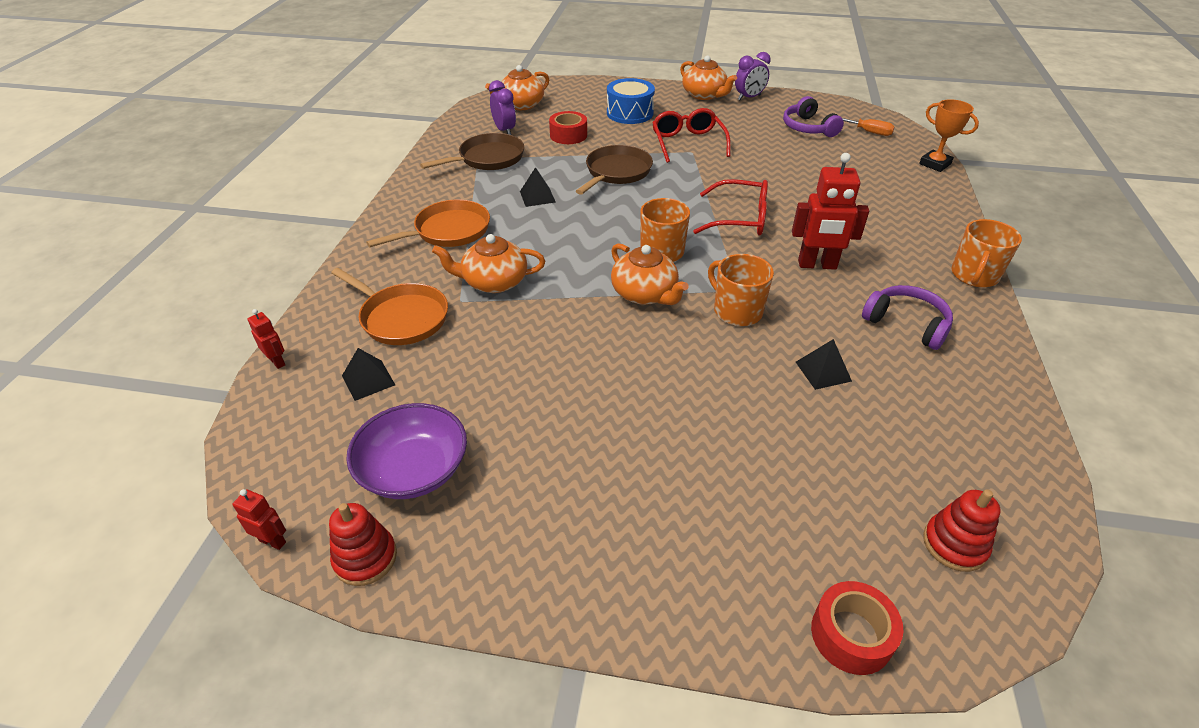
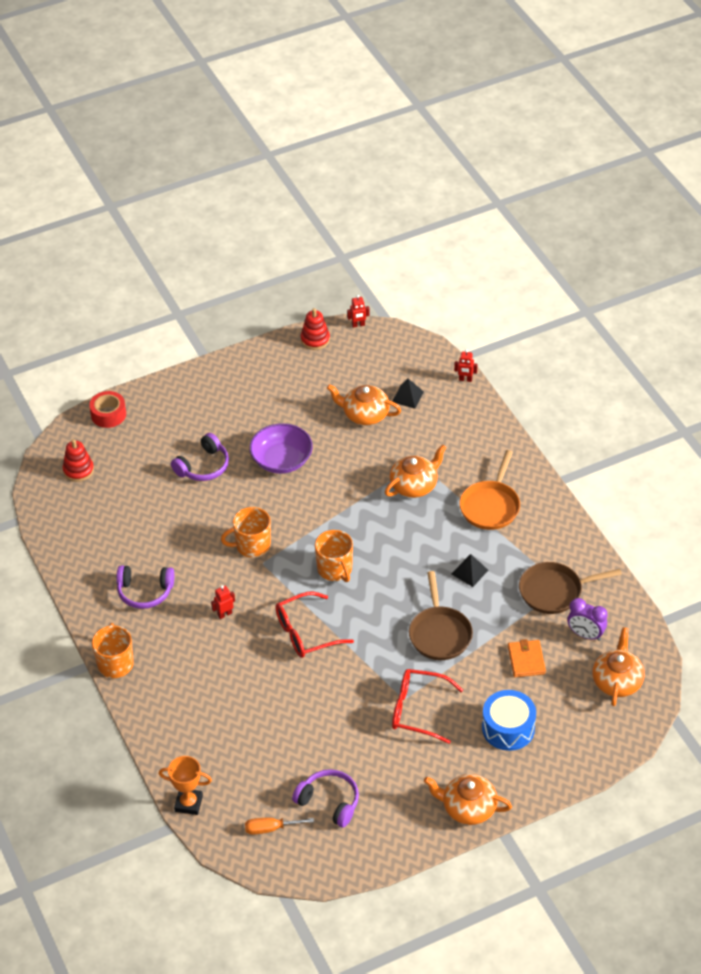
camera: 145 degrees right, 5 degrees up
(401, 318) = (437, 435): orange pan -> none
(414, 469) = (335, 375): purple bowl -> purple bowl (281, 460)
(488, 158) = (554, 591): brown pan -> brown pan turned 60 degrees clockwise
(568, 135) = (526, 660): red tape -> orange wallet
(645, 294) = (316, 527): orange teapot -> orange teapot (365, 414)
(687, 143) = (417, 710): red glasses -> red glasses turned 150 degrees clockwise
(732, 436) = (203, 466): none -> purple headphones
(736, 311) = (252, 545): orange mug -> orange mug turned 150 degrees clockwise
(749, 98) = (421, 830): purple clock -> none
(817, 265) = (224, 614): red robot -> red robot, size x0.48
(823, 371) = (178, 530): black pyramid -> none

